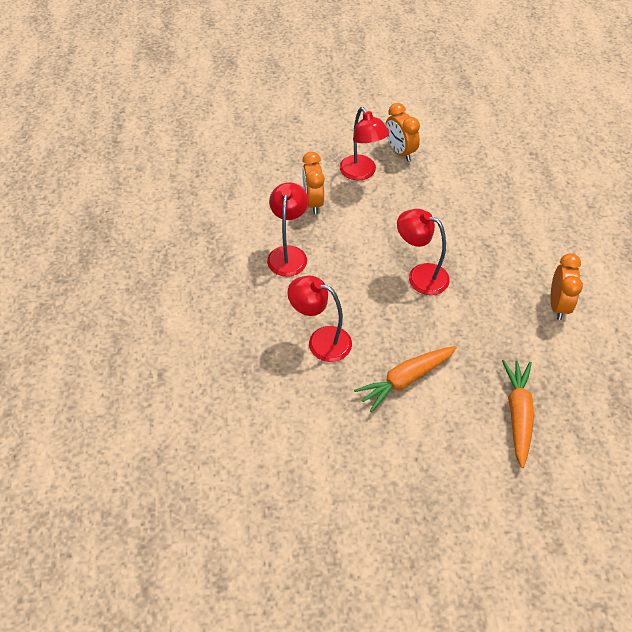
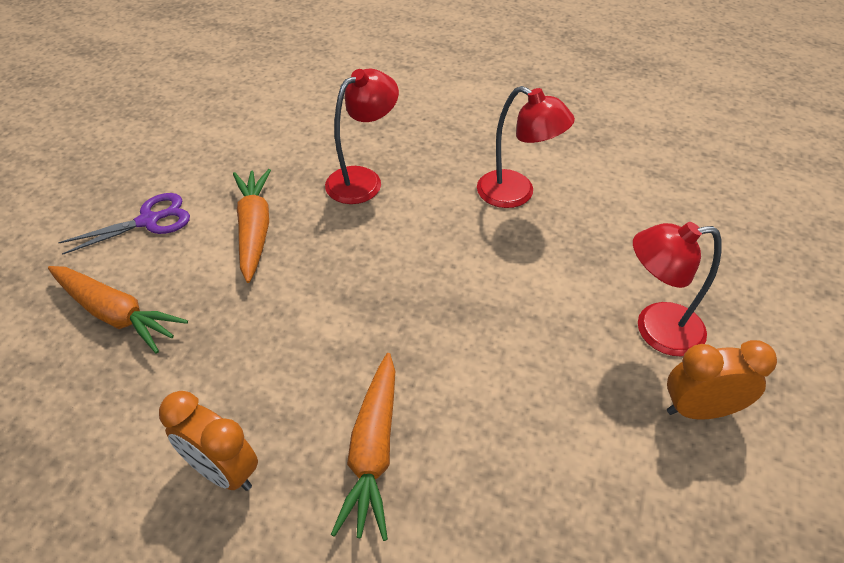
camera: 115 degrees right, 5 degrees down
(313, 202) = (606, 248): orange clock -> none
(420, 276) = (399, 313): red lamp -> none
(438, 451) = (149, 221): none -> purple scissors
(505, 254) = (373, 452): none -> orange carrot

